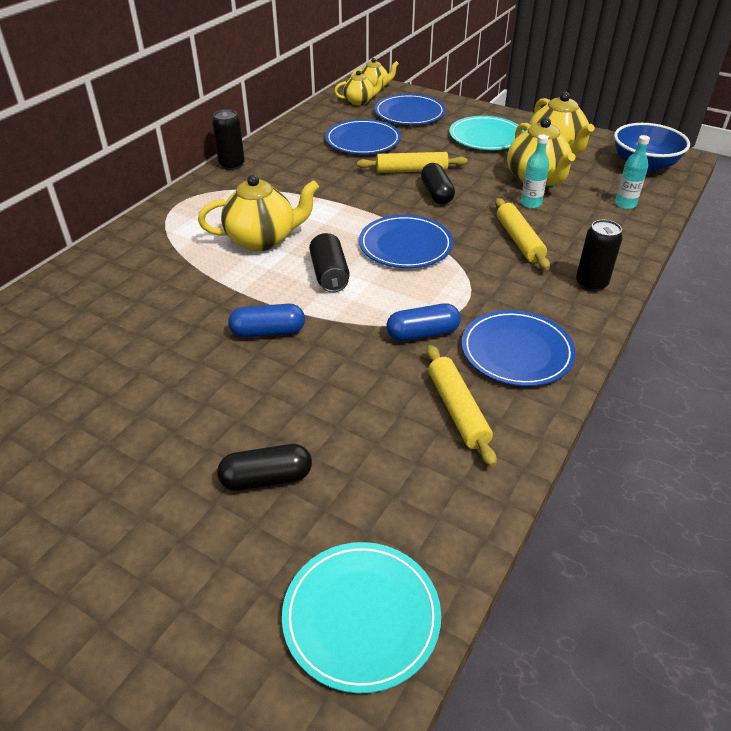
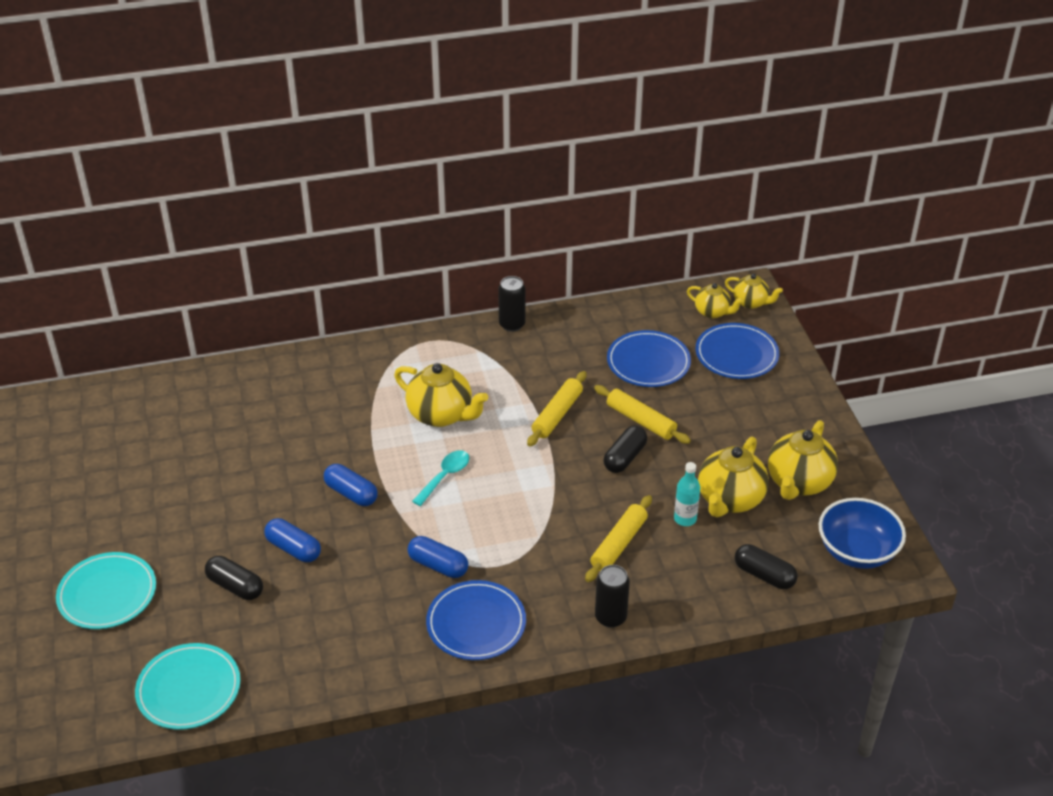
camera: 45 degrees right, 0 degrees up
(278, 406) = (293, 549): none -> blue capsule
(329, 275) = (445, 476): black can -> turquoise spoon
(405, 245) = (529, 489): blue plate -> none
(457, 410) = (382, 630): yellow rolling pin -> yellow rolling pin (557, 415)
(486, 137) = (763, 426): turquoise plate -> turquoise plate (107, 594)
(625, 204) = (764, 575): turquoise bottle -> black capsule

